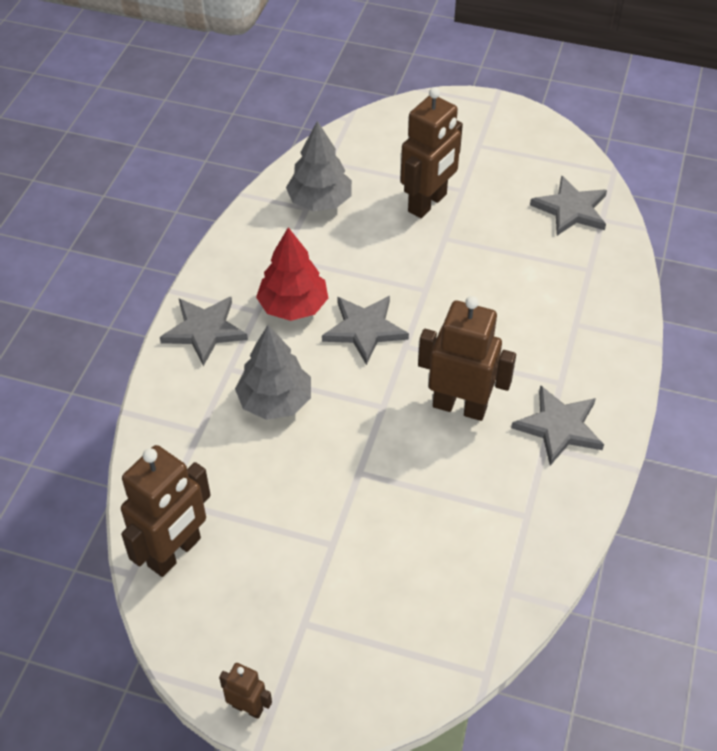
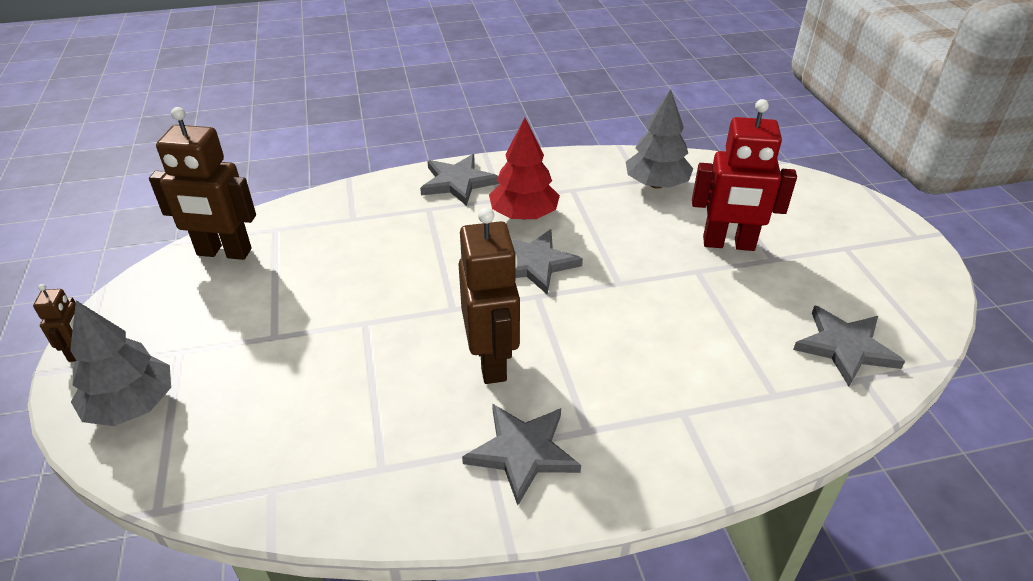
camera: 60 degrees right, 10 degrees down
(275, 401) = (412, 244): grey tree -> grey tree (132, 405)
(428, 203) = (728, 244): brown robot -> red robot

